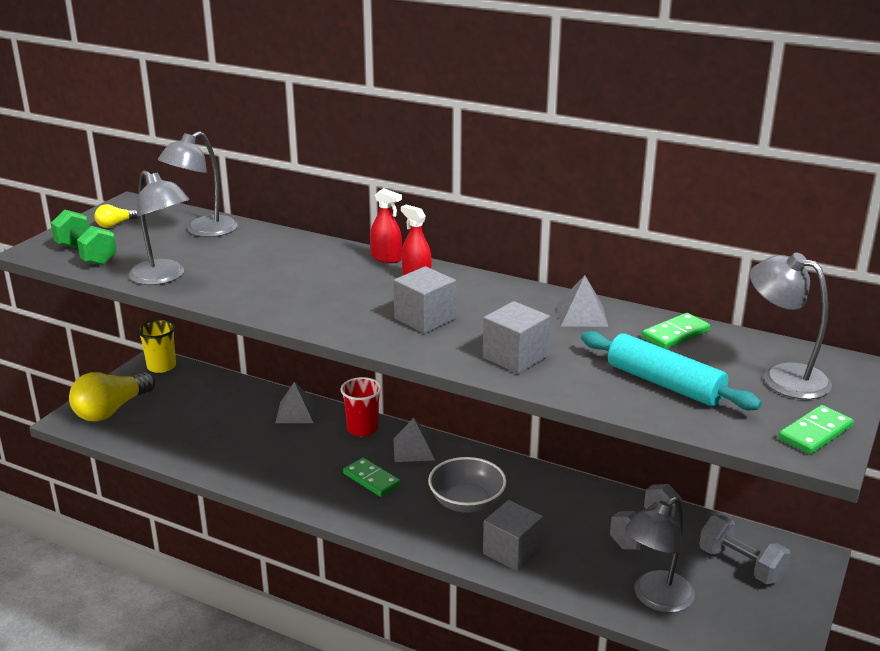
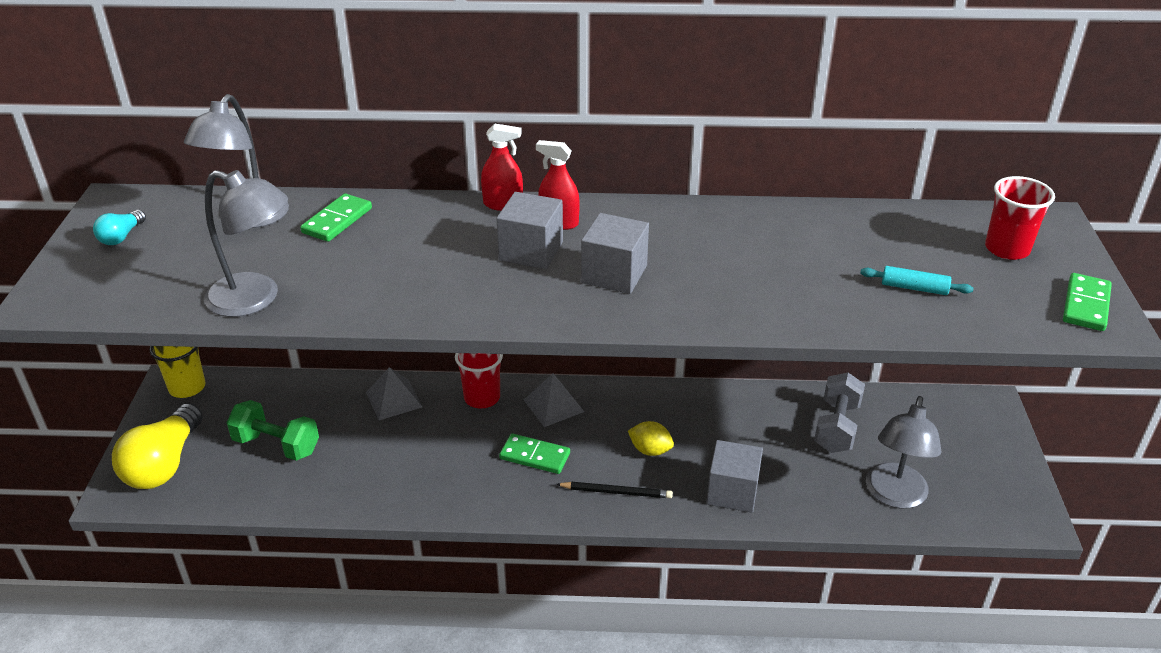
camera: 25 degrees left, 10 degrees up
(86, 254) = (120, 291): green dumbbell -> green dumbbell (276, 445)
(115, 224) = (121, 237): yellow light bulb -> turquoise light bulb
(416, 523) = (616, 492): none -> black pencil
(467, 502) = (650, 450): grey bowl -> yellow lemon
(515, 357) = (748, 297): grey cube -> grey cube (531, 251)
(582, 315) = (767, 226): grey pyramid -> none
(664, 384) = (914, 288): turquoise rolling pin -> turquoise rolling pin, size x0.50
(675, 334) = (873, 225): green domino -> green domino (337, 220)
(741, 565) = (940, 433): grey dumbbell -> none
(783, 377) = (1007, 249): grey lamp -> red cup

